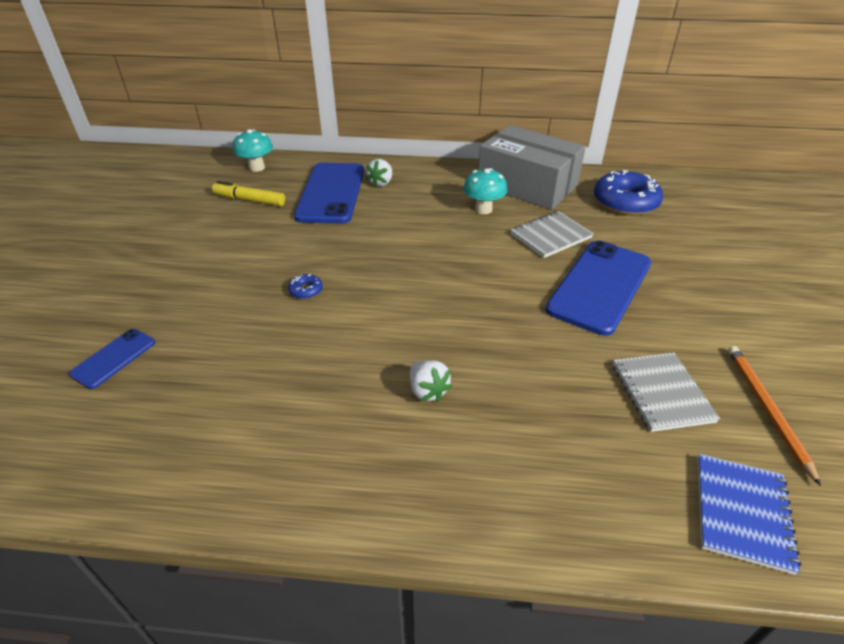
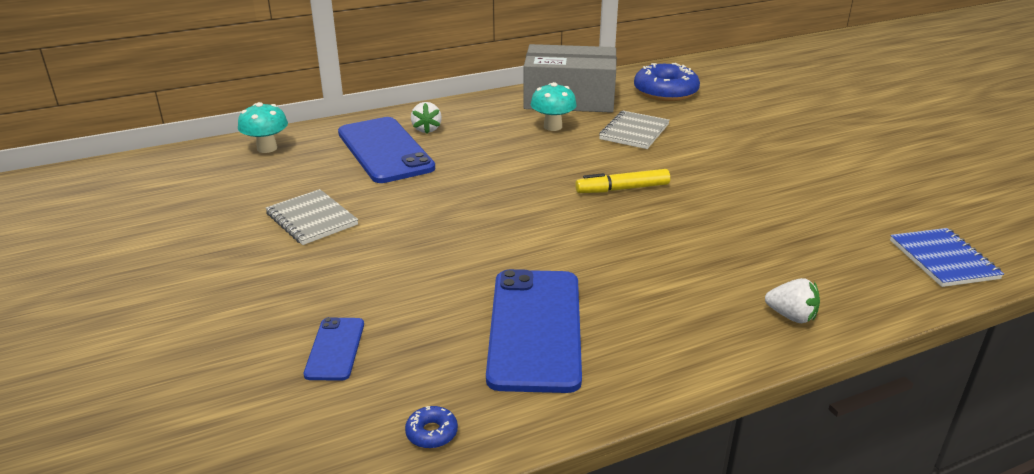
camera: 30 degrees left, 10 degrees down
(249, 200) = (300, 179): yellow marker -> yellow marker (622, 189)
(306, 290) = (465, 234): blue donut -> blue donut (431, 433)
(428, 391) = (664, 268): white strawberry -> white strawberry (791, 316)
(600, 286) = (712, 156): blue phone -> blue phone (535, 329)
(661, 393) = (827, 211): grey notebook -> grey notebook (311, 219)
(766, 409) = (899, 198): orange pencil -> none

